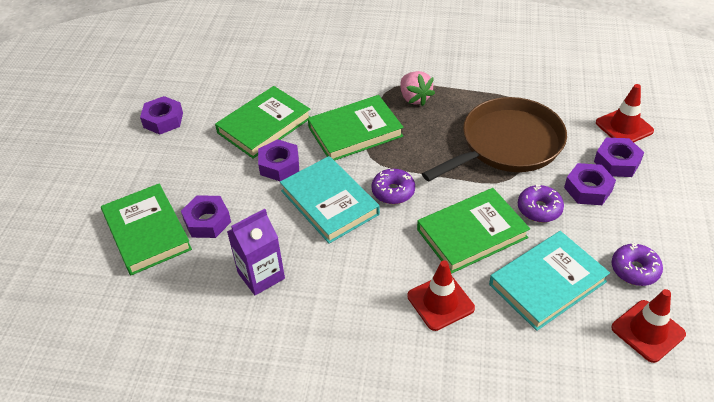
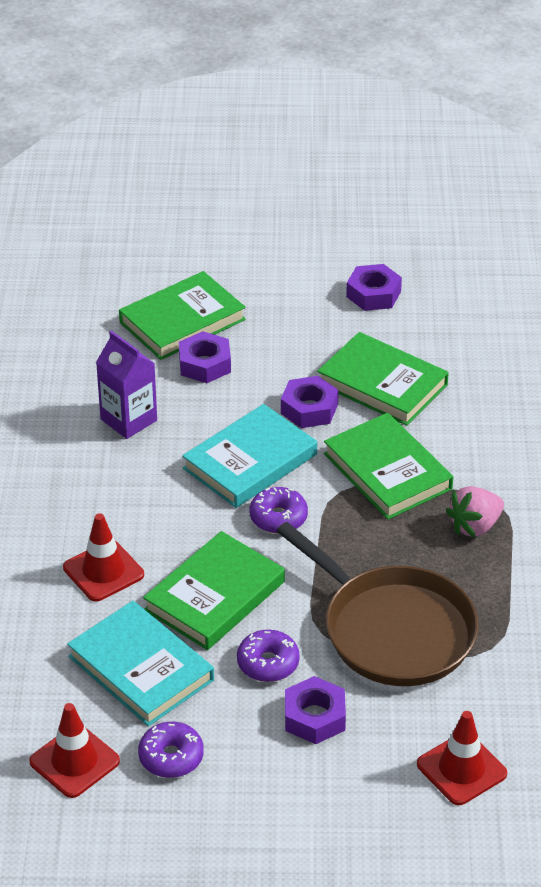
camera: 80 degrees right, 5 degrees down
(472, 233) = (214, 596): green book -> green book turned 75 degrees clockwise
(617, 162) = (377, 754): purple nut -> none

